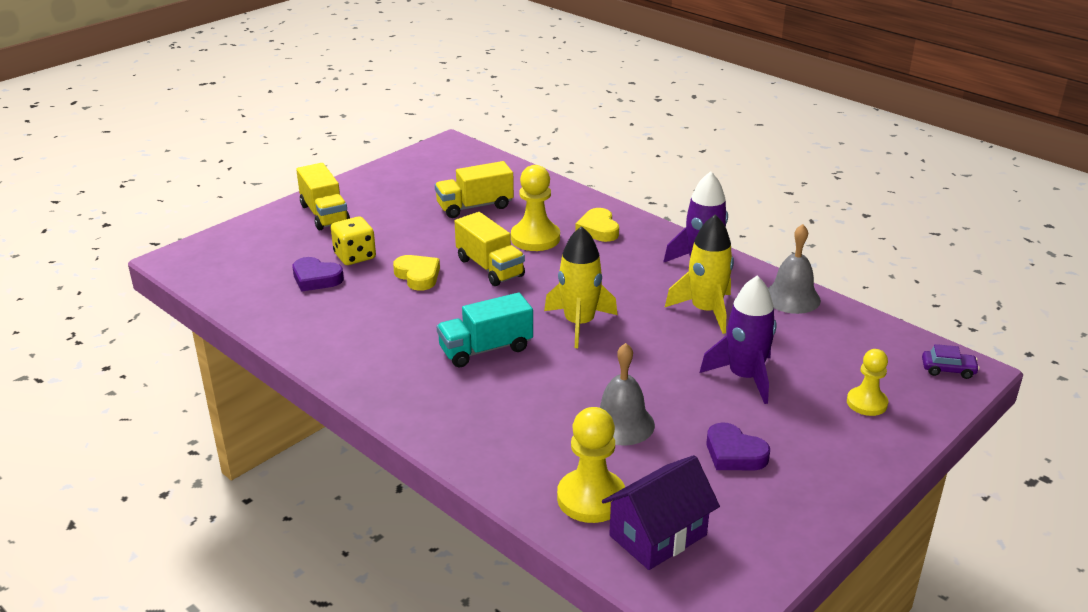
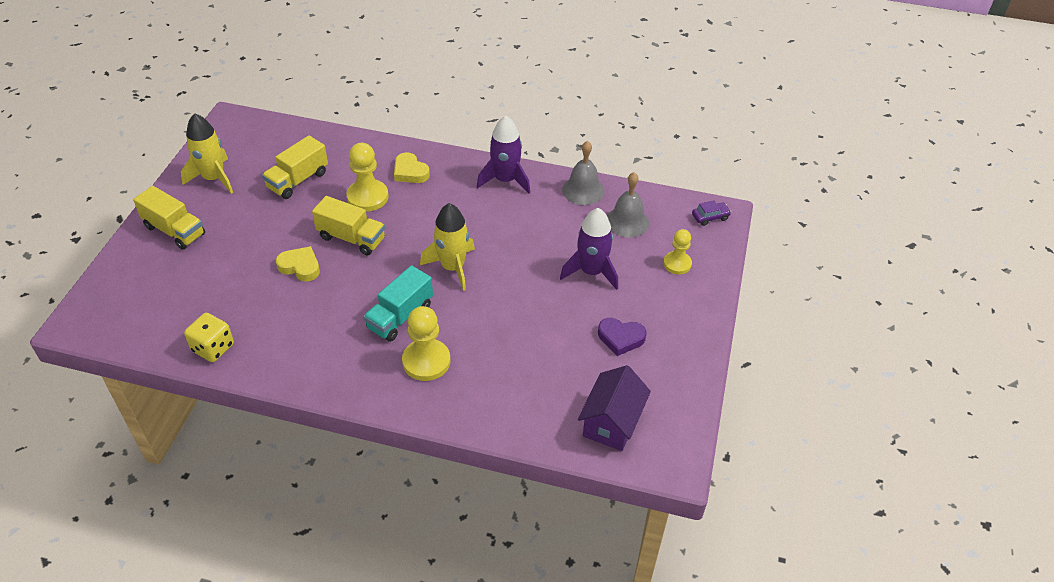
camera: 30 degrees left, 15 degrees up
(316, 278) = (217, 299): purple heart -> none
(355, 256) = (233, 265): yellow dice -> yellow dice (213, 348)
(591, 498) = (553, 412): yellow pawn -> yellow pawn (426, 361)
(621, 424) = (536, 343): grey bell -> grey bell (627, 222)
(706, 311) = (533, 223): yellow rocket -> yellow rocket (214, 178)

